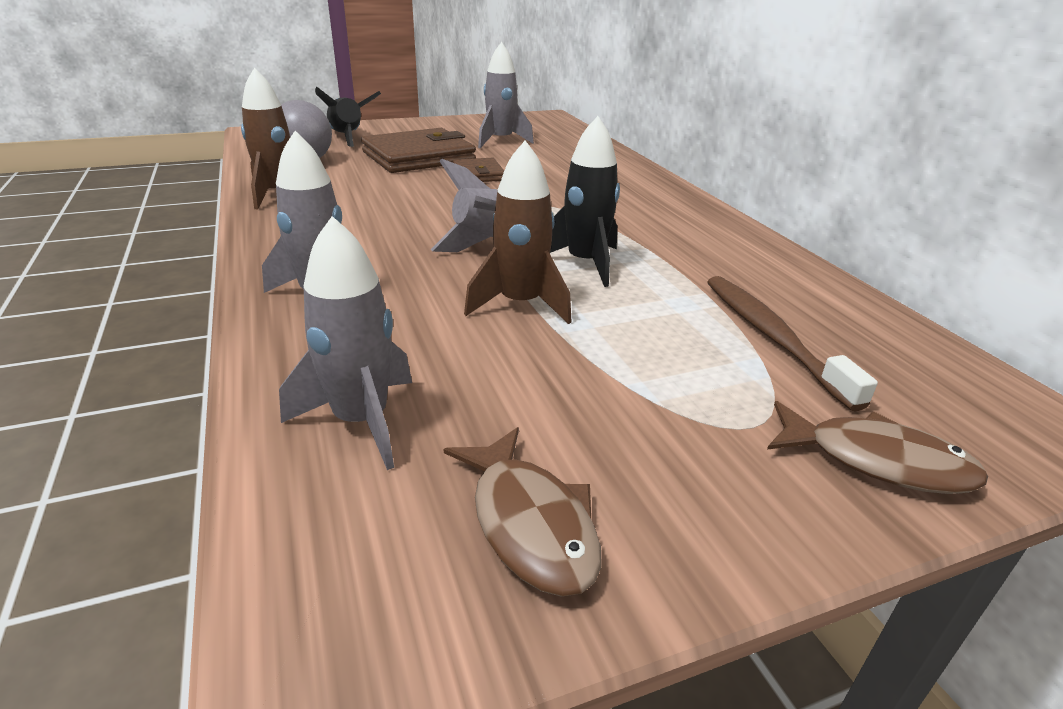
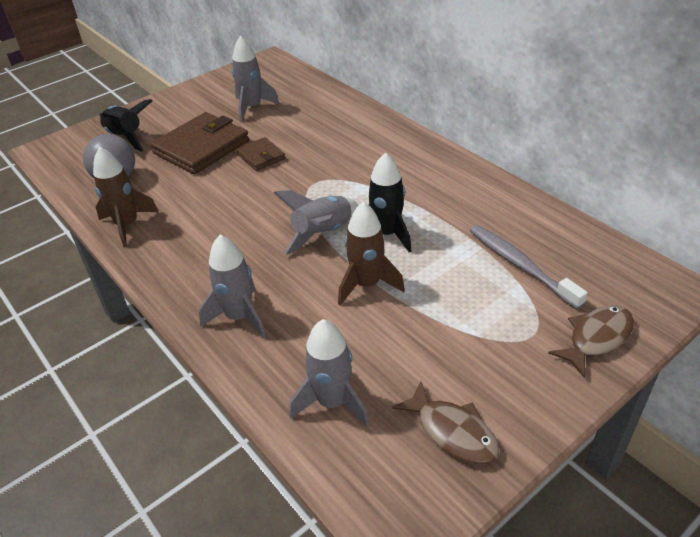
camera: 15 degrees left, 10 degrees up
(771, 337) = (520, 265): brown toothbrush -> grey toothbrush
(877, 461) = (596, 338): brown fish -> brown fish turned 45 degrees counterclockwise

